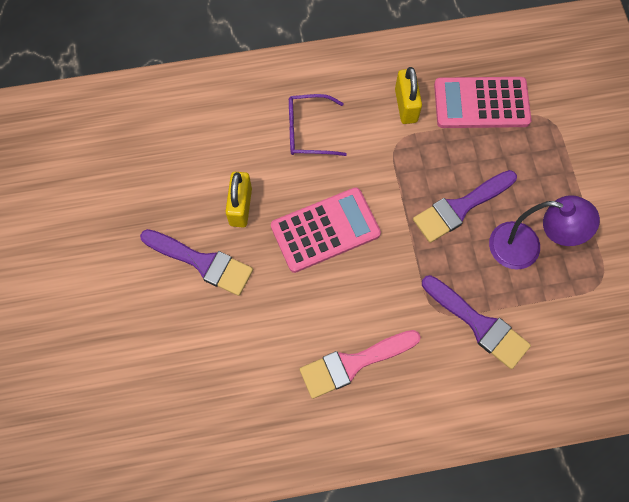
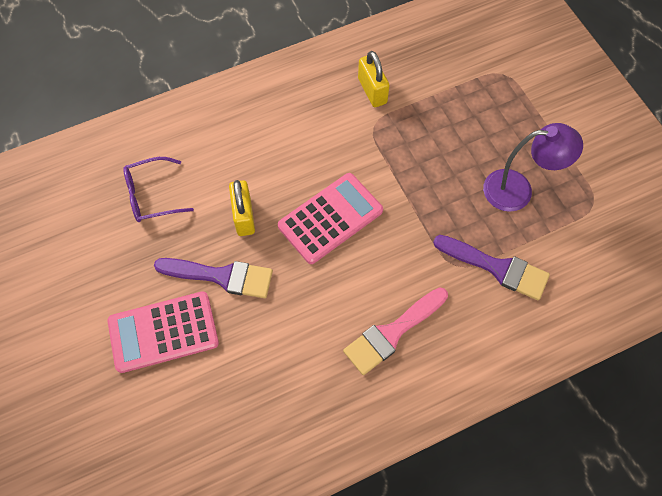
camera: 15 degrees left, 5 degrees down
(308, 131) = (288, 133): purple glasses -> purple glasses (151, 195)
(460, 207) = (448, 169): purple brush -> none
(481, 103) = (440, 74): pink calculator -> pink calculator (163, 332)

